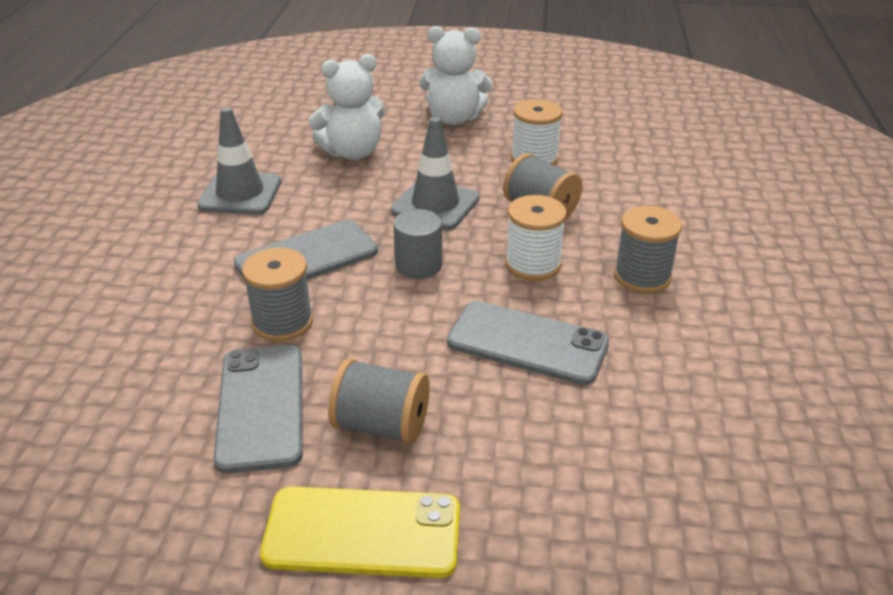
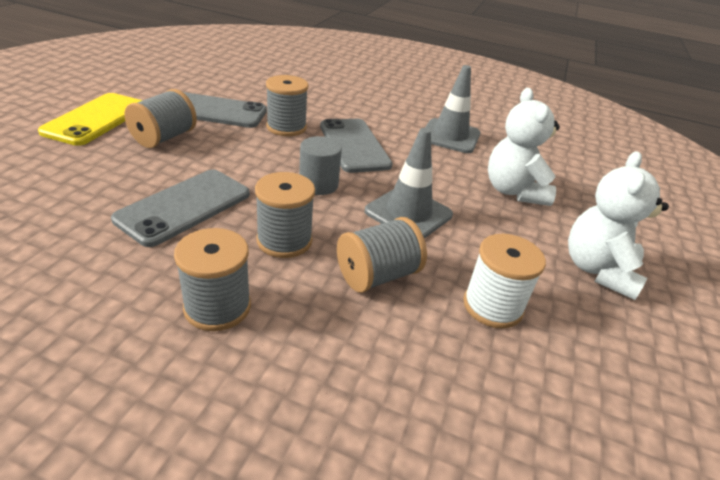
camera: 100 degrees right, 0 degrees up
(533, 264) = (284, 240): white spool -> grey spool

